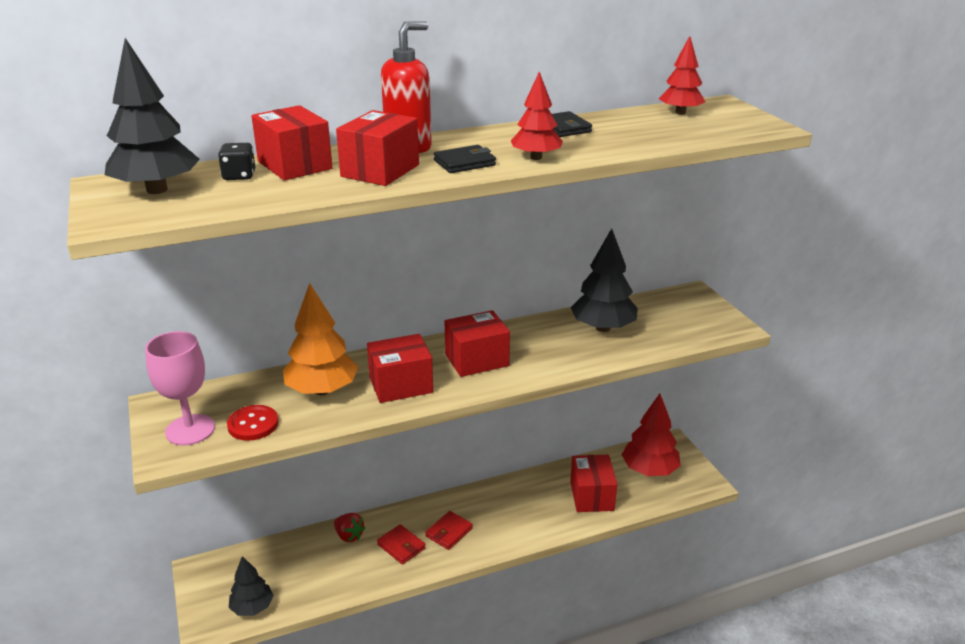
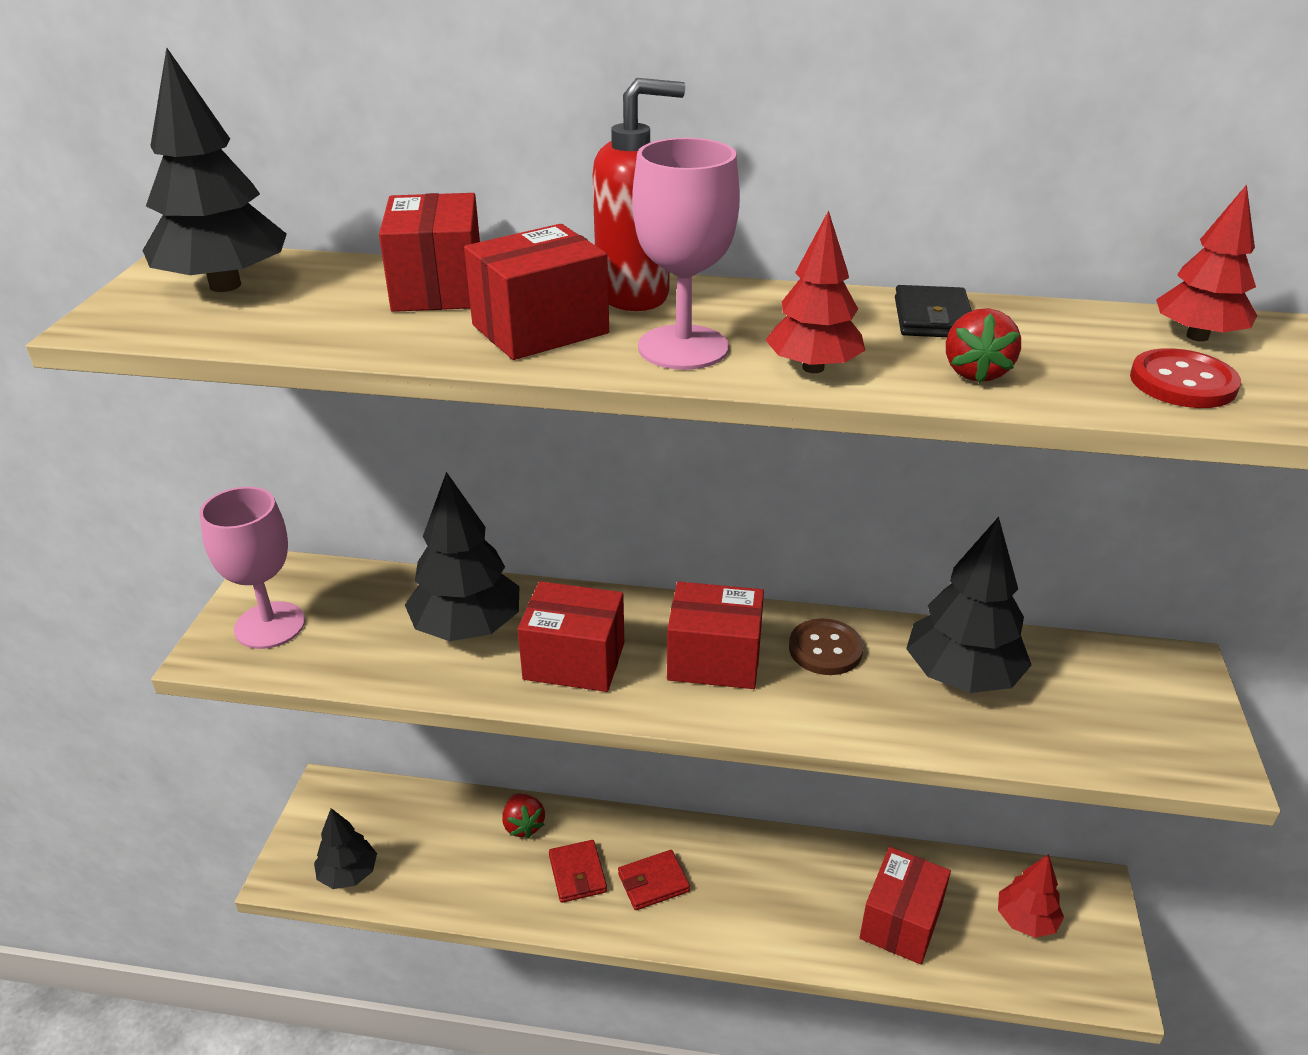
camera: 30 degrees right, 5 degrees up
(239, 176) = (347, 288): black dice -> none
(253, 424) = (344, 648): red button -> red button (1182, 382)
(322, 390) = (467, 628): orange tree -> black tree
(464, 163) = (683, 348): black wallet -> pink goblet
(529, 337) = (825, 649): none -> brown button
(608, 144) = (976, 372): none -> red strawberry
(649, 470) = (1026, 920): red tree -> red tree, size x0.63

